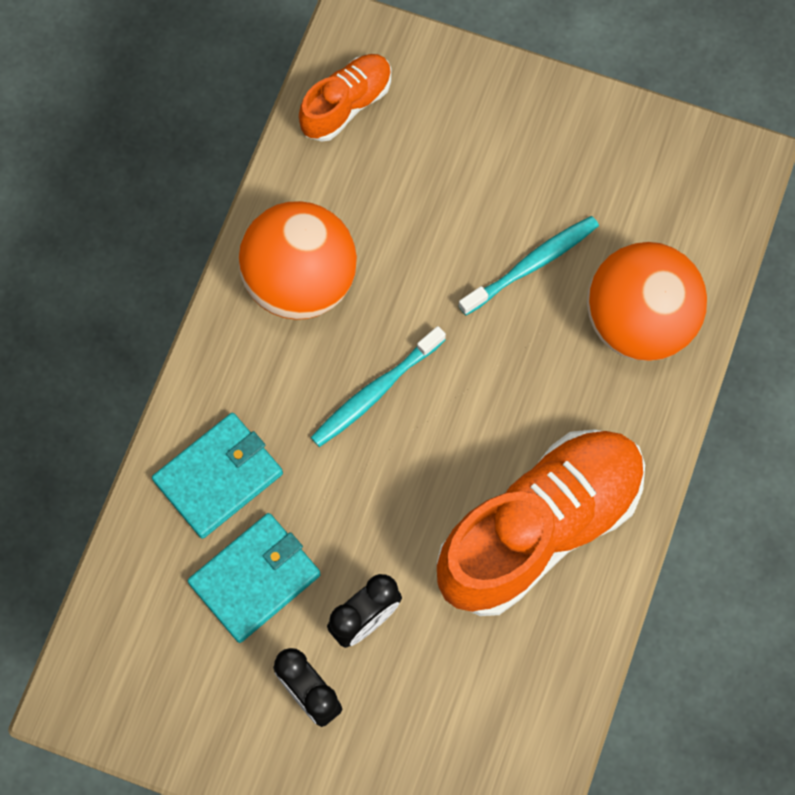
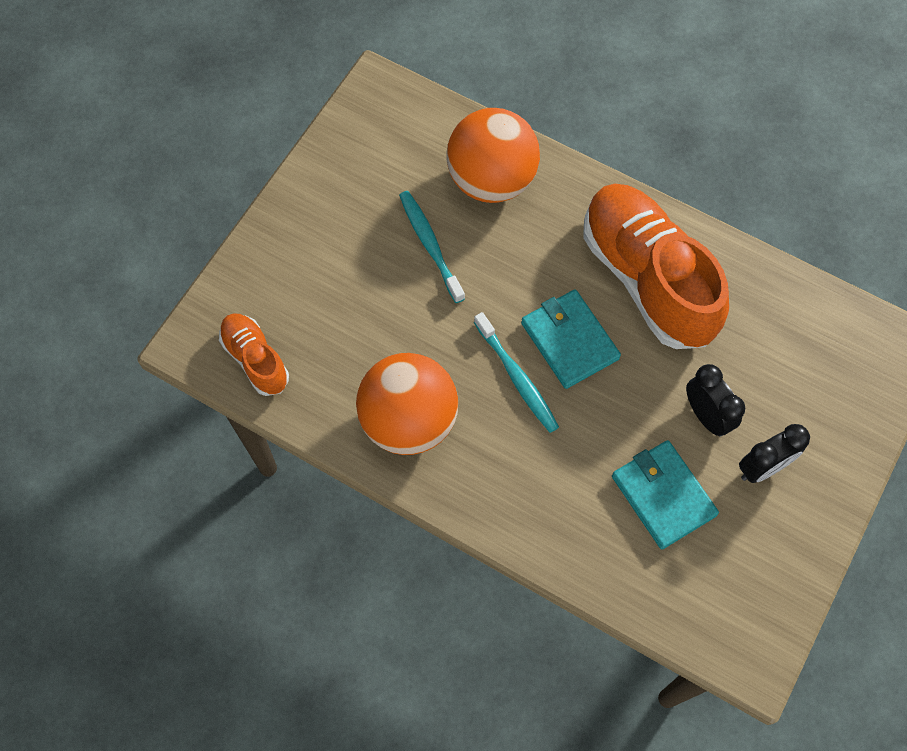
camera: 80 degrees left, 5 degrees down
(218, 477) = (571, 512): turquoise wallet -> turquoise wallet (569, 340)

